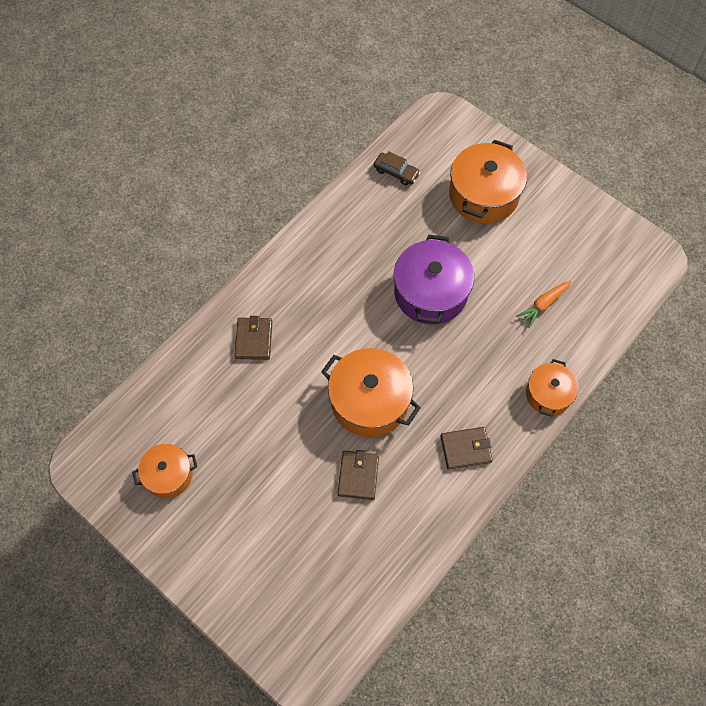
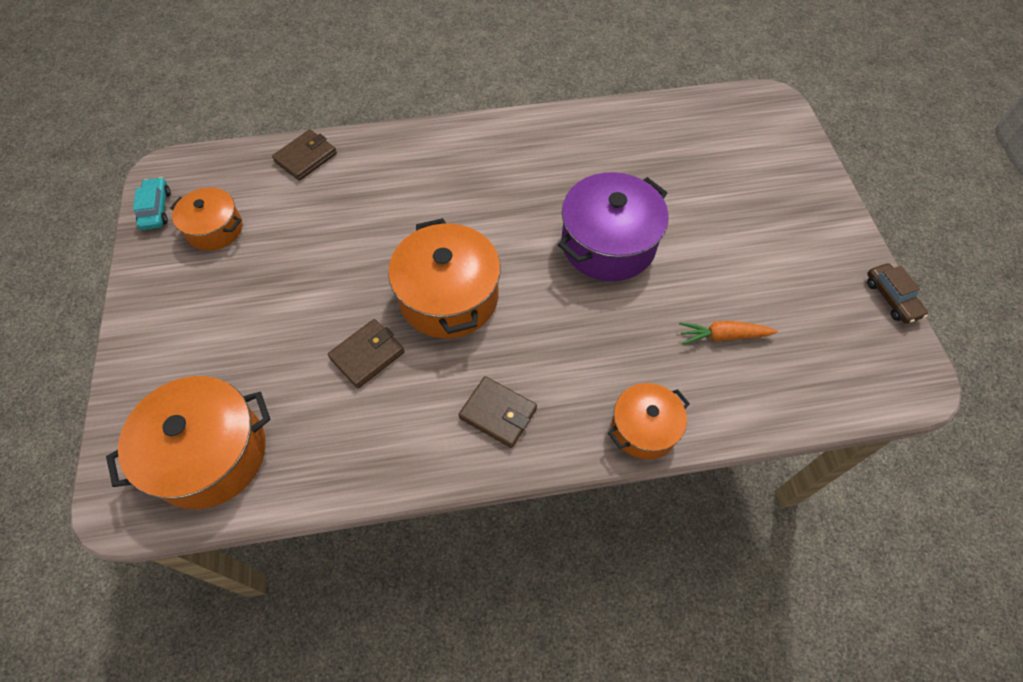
camera: 40 degrees right, 5 degrees down
(109, 494) = (156, 209): none -> turquoise car
(254, 340) = (401, 174): brown wallet -> brown wallet (306, 157)
(396, 172) = (676, 123): brown car -> brown car (891, 298)
(483, 195) = (751, 194): orange pot -> orange pot (210, 454)

